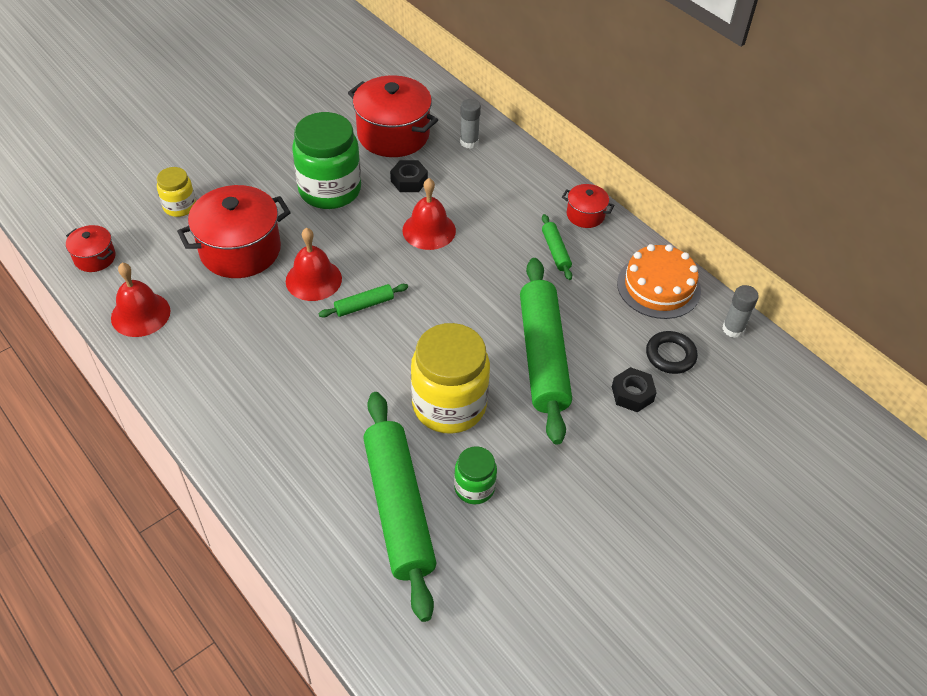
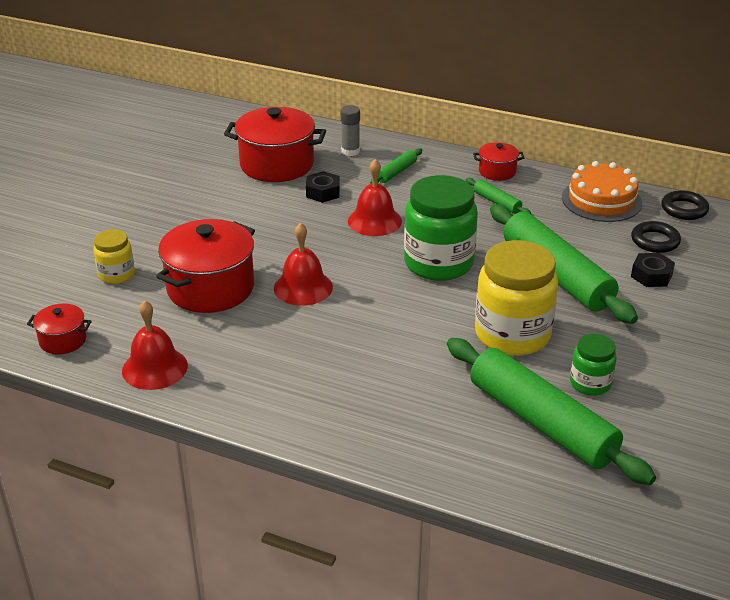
camera: 25 degrees left, 15 degrees down
(330, 190) = (255, 219): green jar -> green jar (438, 263)
(364, 305) = (368, 290): green rolling pin -> green rolling pin (396, 172)
(733, 329) = (684, 209): grey glue stick -> black ring

